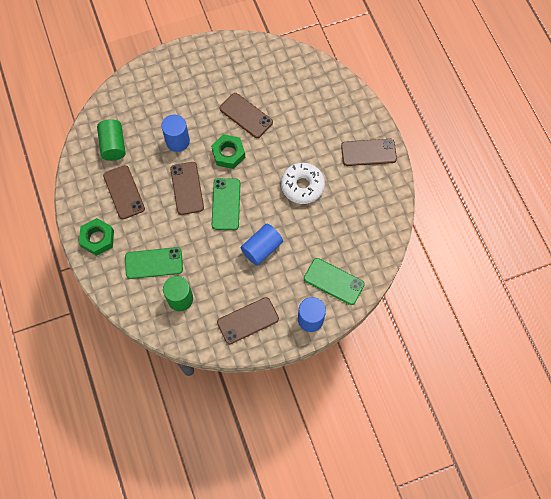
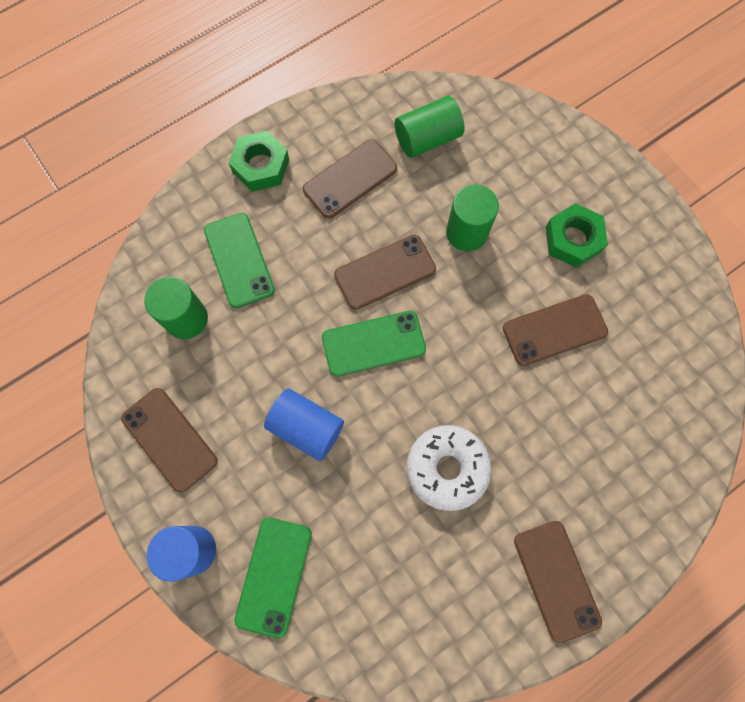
camera: 75 degrees right, 5 degrees up
(177, 141) = (466, 232): blue cylinder -> green cylinder
(228, 154) = (470, 321): green nut -> green nut (573, 239)
(246, 115) = (554, 330): brown phone -> brown phone turned 45 degrees clockwise

